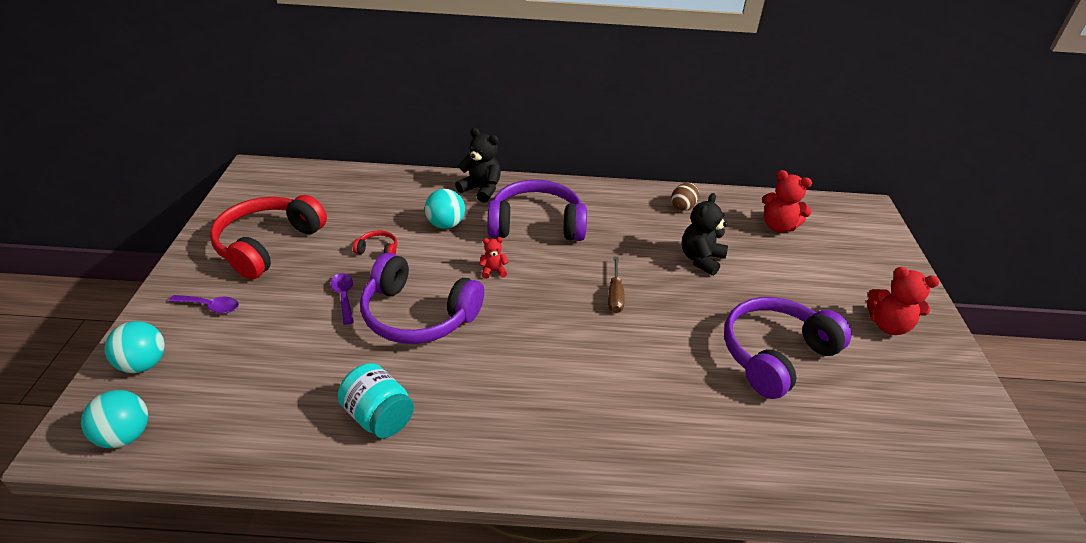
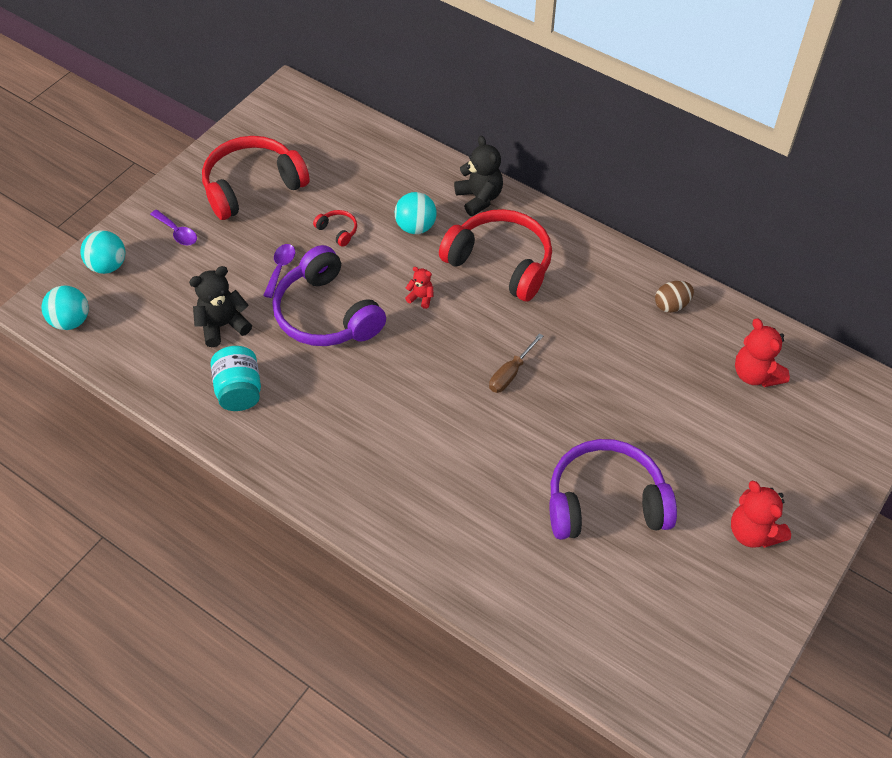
camera: 35 degrees right, 15 degrees up
(536, 224) = (500, 263): purple headphones -> red headphones
(701, 259) = (630, 374): black teddy bear -> black teddy bear (223, 326)

